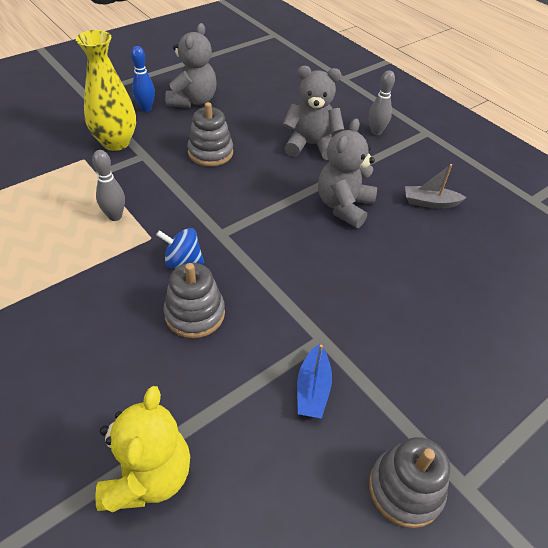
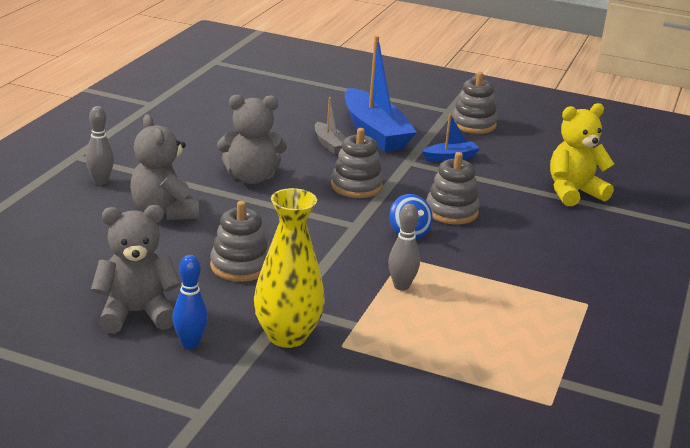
camera: 120 degrees left, 20 degrees down
(290, 267) = (356, 186): none -> grey stacking toy
(413, 347) = (374, 132): none -> blue boat
(430, 202) = (202, 142): grey boat -> grey boat (329, 144)

